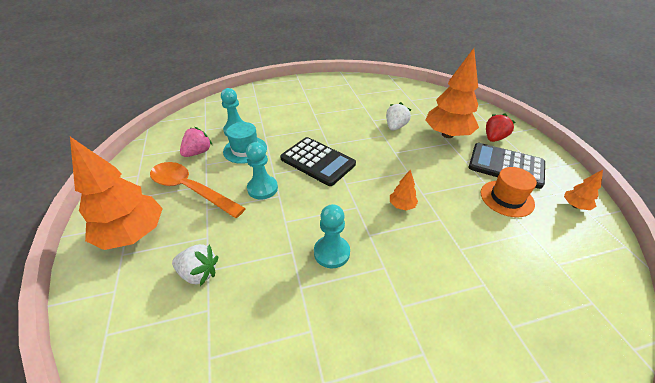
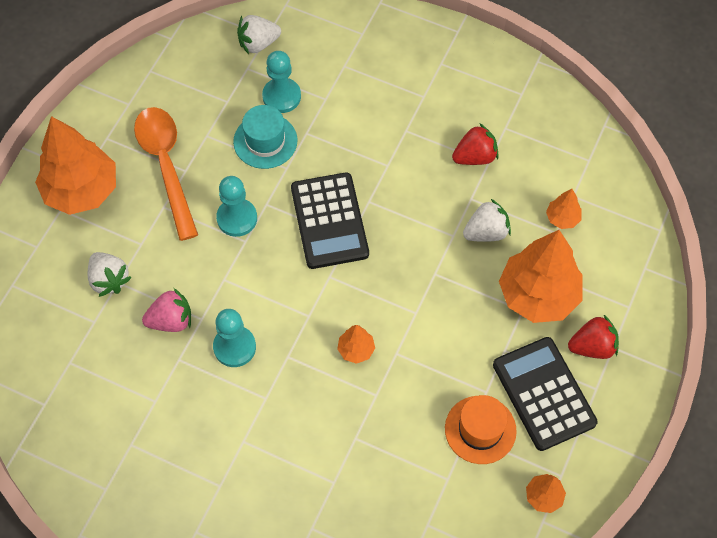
camera: 40 degrees right, 20 degrees up
(198, 152) = (211, 108): pink strawberry -> pink strawberry (171, 320)
(203, 119) = (258, 43): none -> white strawberry
(356, 107) = (475, 157): none -> red strawberry
(418, 107) = (562, 218): none -> orange tree

